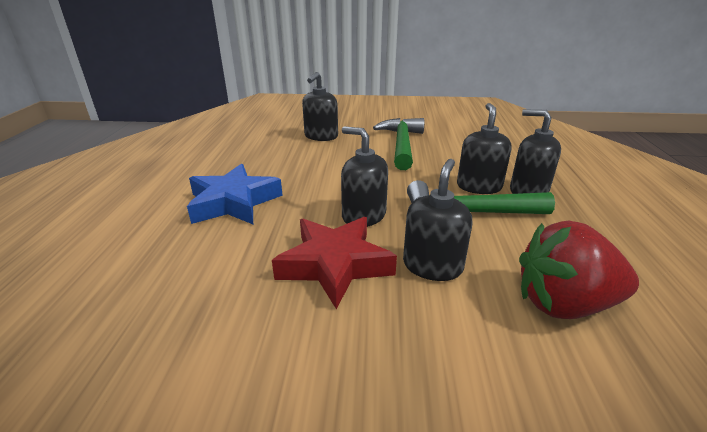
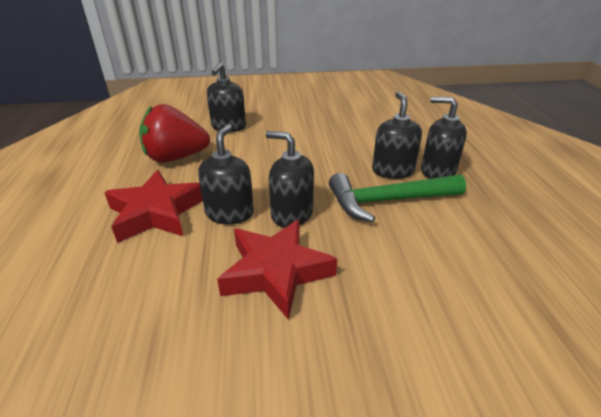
camera: 10 degrees left, 5 degrees up
(233, 202) = (156, 212): blue star -> red star
(401, 145) = (311, 130): green hammer -> none
(432, 266) = (368, 261): black soap dispenser -> black soap dispenser (229, 213)
(564, 304) = (489, 285): red strawberry -> red strawberry (176, 157)

